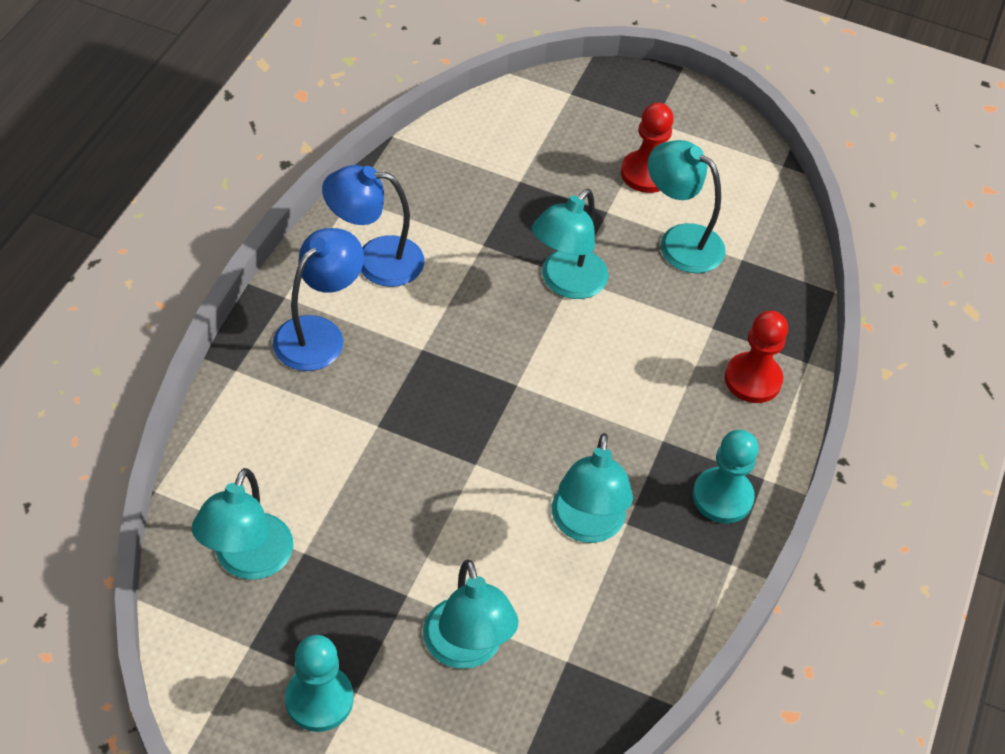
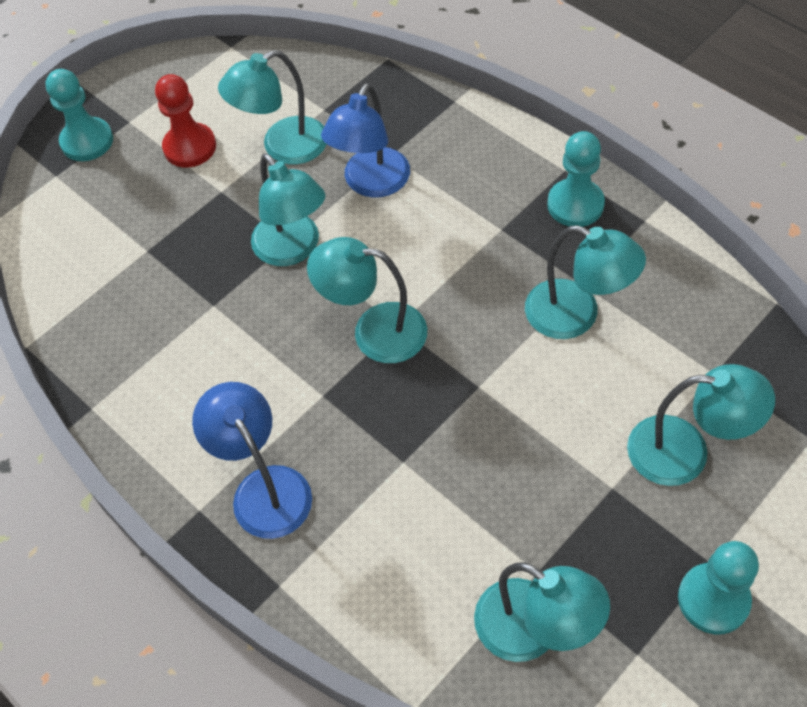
camera: 60 degrees left, 5 degrees up
(375, 260) = (189, 408): blue lamp -> blue lamp (371, 184)
(503, 368) = (374, 331): none -> turquoise lamp
(617, 101) = (87, 141): none -> turquoise pawn
(753, 379) = (459, 144): red pawn -> none

